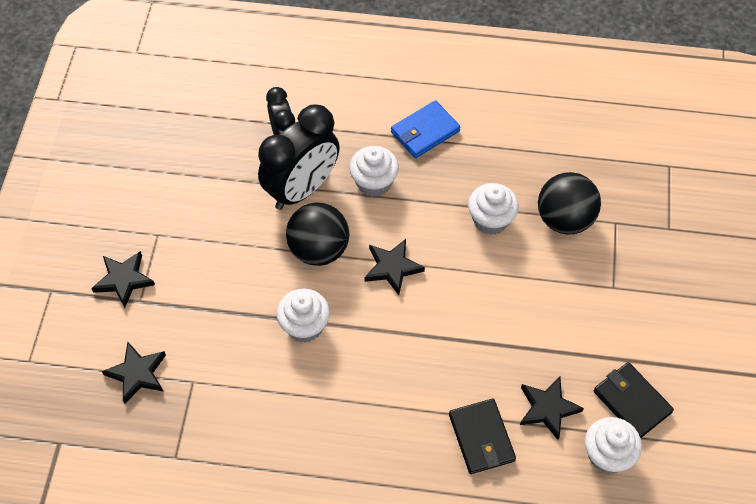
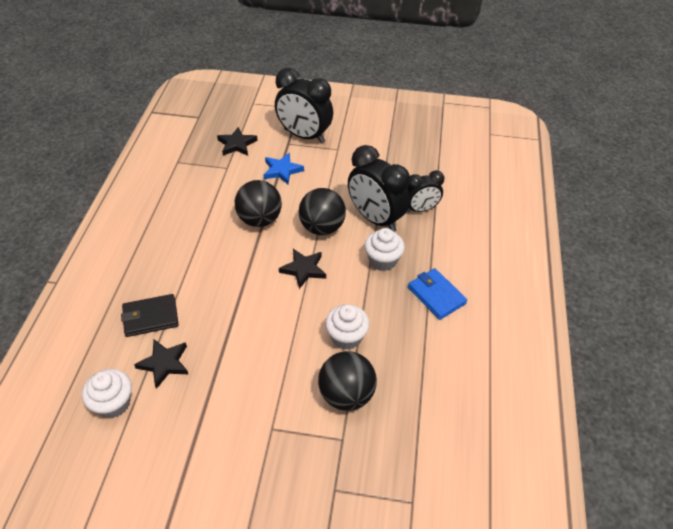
camera: 90 degrees right, 10 degrees down
(123, 280) = (304, 136): black star -> black clock
(202, 305) = (282, 170): none -> blue star
(304, 326) = (259, 219): white cupcake -> black ball
(631, 402) = (156, 429): black wallet -> none

